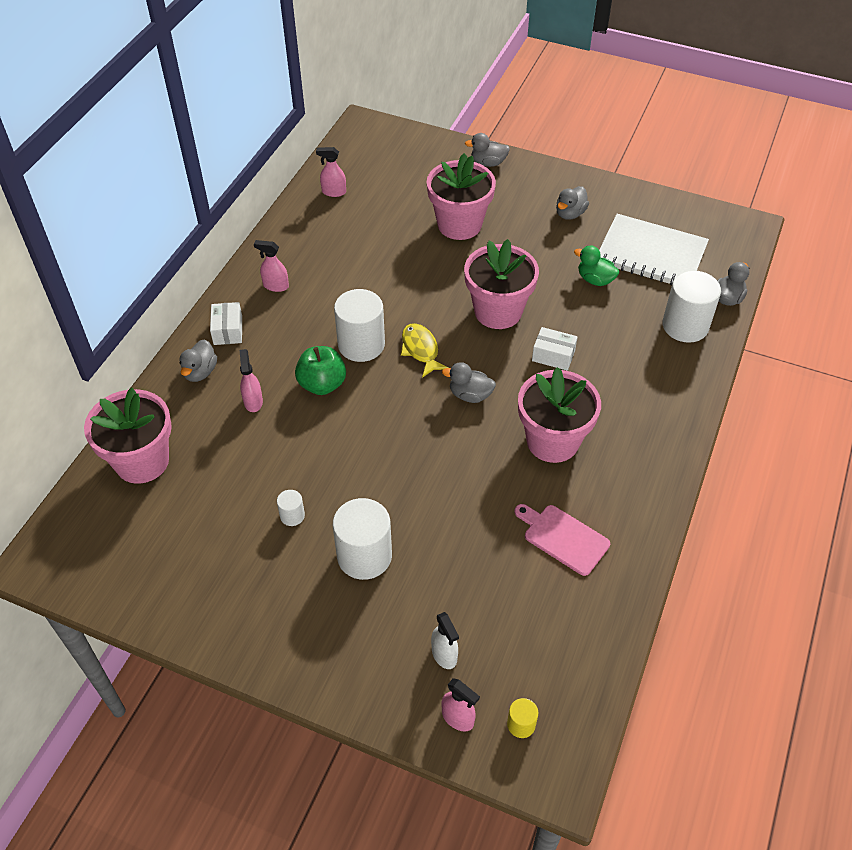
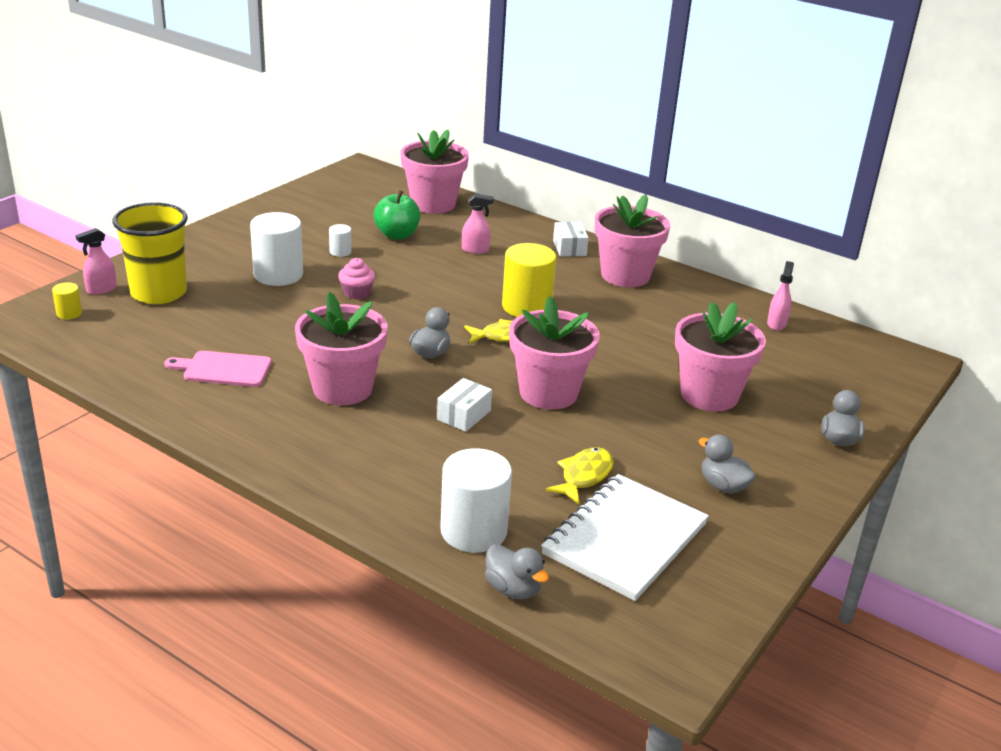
camera: 100 degrees right, 20 degrees down
(200, 372) = (521, 232): grey duck -> none
(228, 330) = (569, 248): white box -> white box turned 75 degrees clockwise
(275, 286) = (625, 275): pink spray bottle -> pink flower pot
(322, 384) = (482, 281): green apple -> green apple (397, 235)
(361, 344) = (526, 307): white cylinder -> yellow cylinder
(380, 476) = (357, 293): none -> pink cupcake
(444, 655) = (159, 293): white spray bottle -> yellow cup
(563, 538) = (223, 369): pink cutting board -> pink cutting board turned 135 degrees counterclockwise
(595, 280) = (584, 476): green duck -> yellow fish

